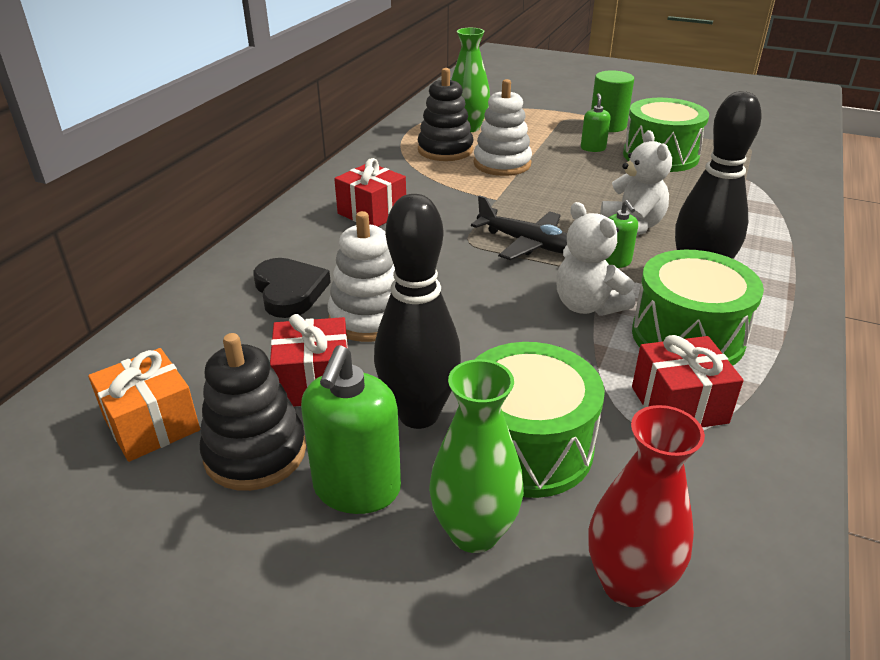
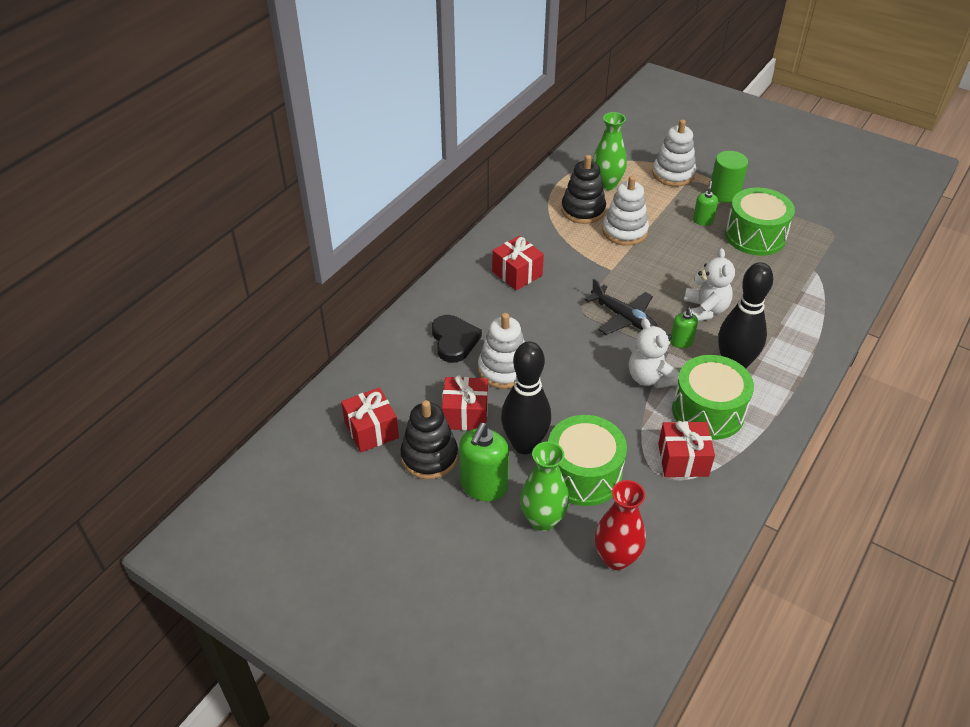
camera: 10 degrees right, 10 degrees up
(151, 424) = (371, 430): orange gift -> red gift
(543, 115) = (673, 174): none -> white stacking toy

